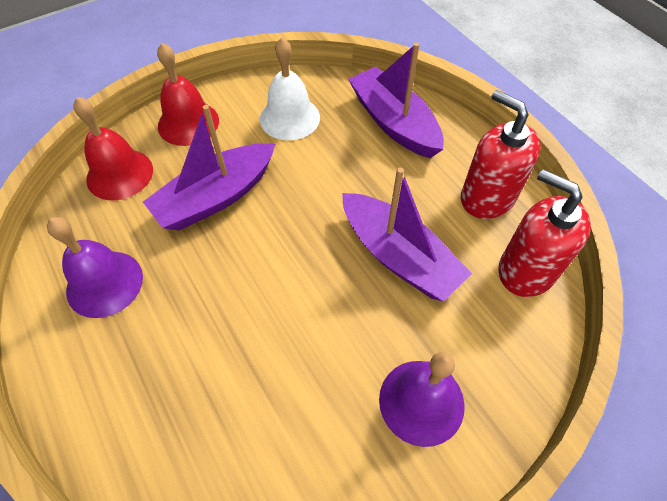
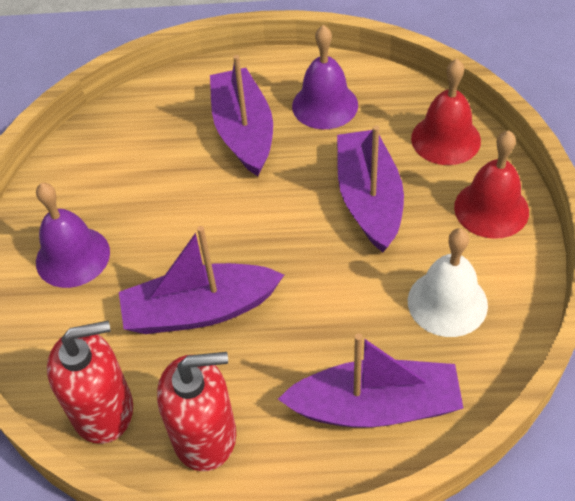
camera: 125 degrees right, 5 degrees down
(173, 339) = (243, 132): none -> purple boat

